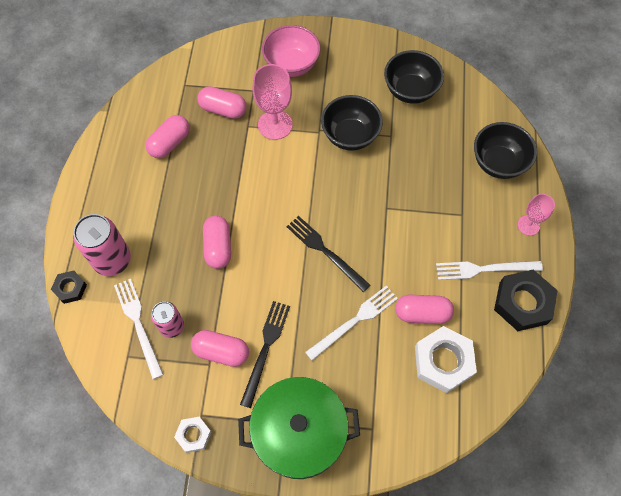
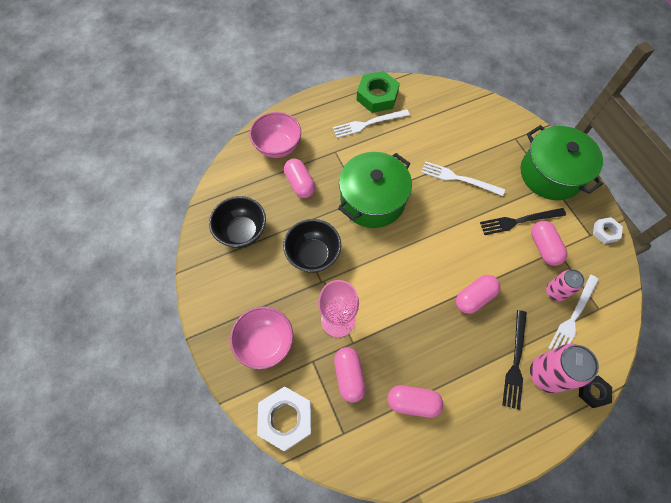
camera: 120 degrees left, 0 degrees up
(325, 251) = (423, 221): black fork -> black fork (515, 362)
(379, 218) = (372, 200): none -> green pot
(422, 313) = (424, 144): pink capsule -> pink capsule (300, 184)
(443, 361) = (446, 120): white nut -> white nut (285, 418)
(484, 269) = (368, 123): white fork -> white fork turned 105 degrees clockwise
(498, 163) = (278, 147): black bowl -> pink bowl
(522, 303) = (377, 96): black nut -> green nut
(528, 225) = (318, 112): pink goblet -> none

